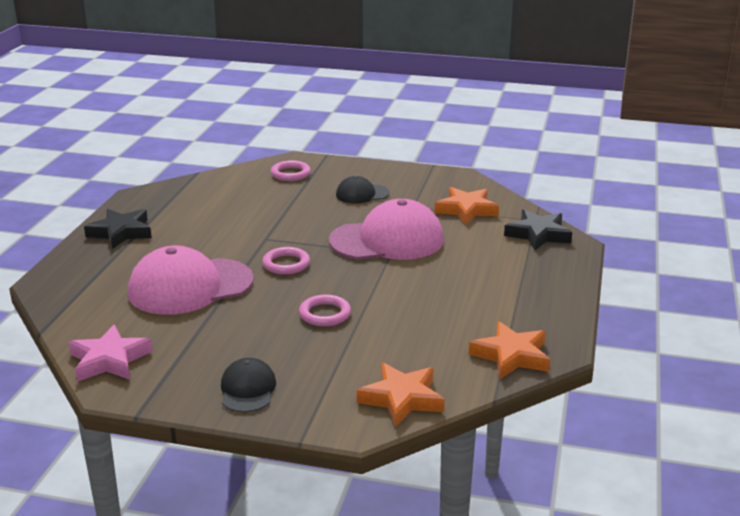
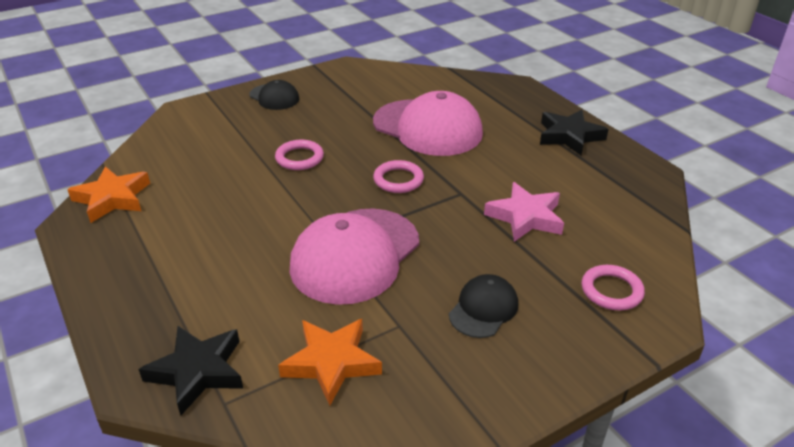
camera: 135 degrees right, 10 degrees up
(109, 360) = (379, 74): pink star -> pink star (525, 217)
(190, 287) = (427, 128): pink cap -> pink cap turned 105 degrees clockwise
(402, 399) = (169, 134): orange star -> none

